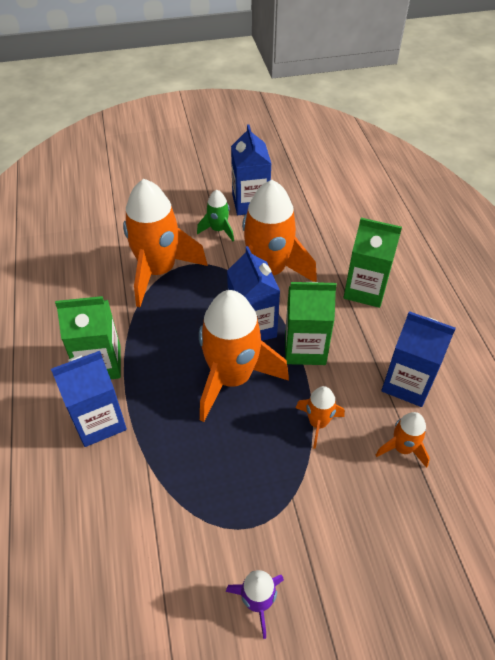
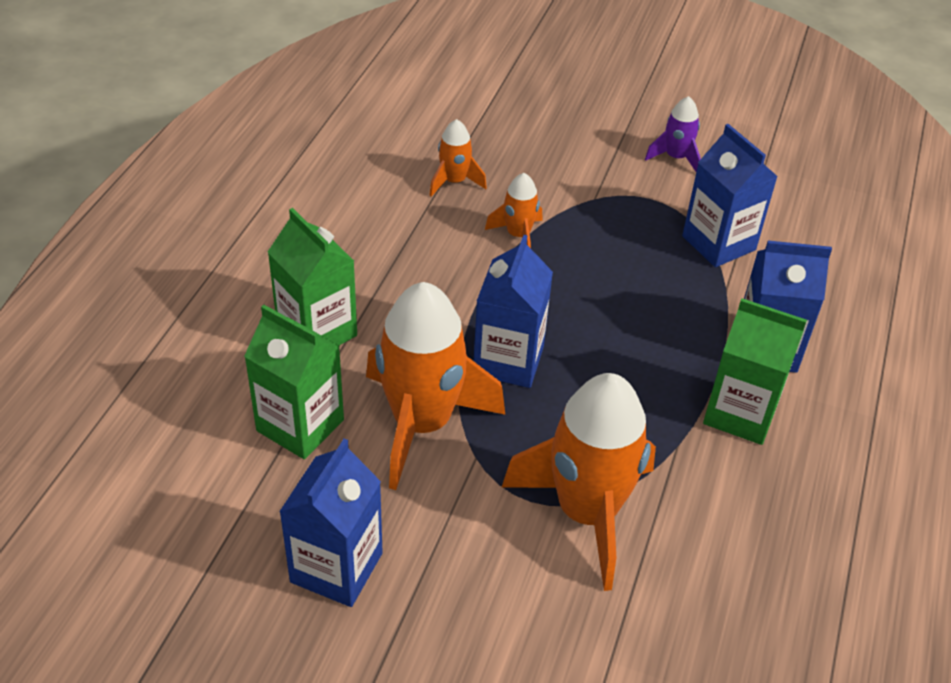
camera: 150 degrees left, 5 degrees down
(218, 230) = (437, 540): green rocket -> none
(232, 378) = (579, 317): orange rocket -> none
(305, 348) = (464, 305): green carton -> green carton (300, 425)
(407, 383) = (387, 222): blue carton -> blue carton (718, 243)

